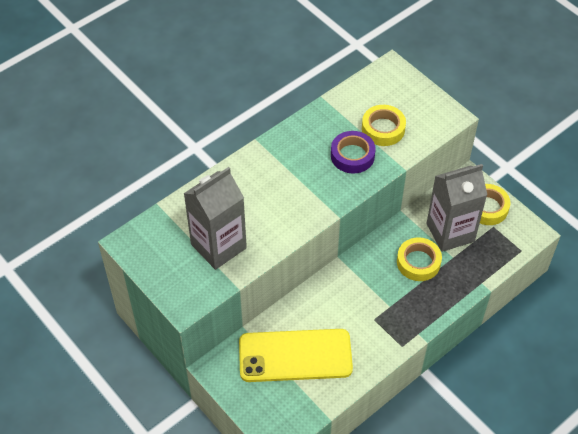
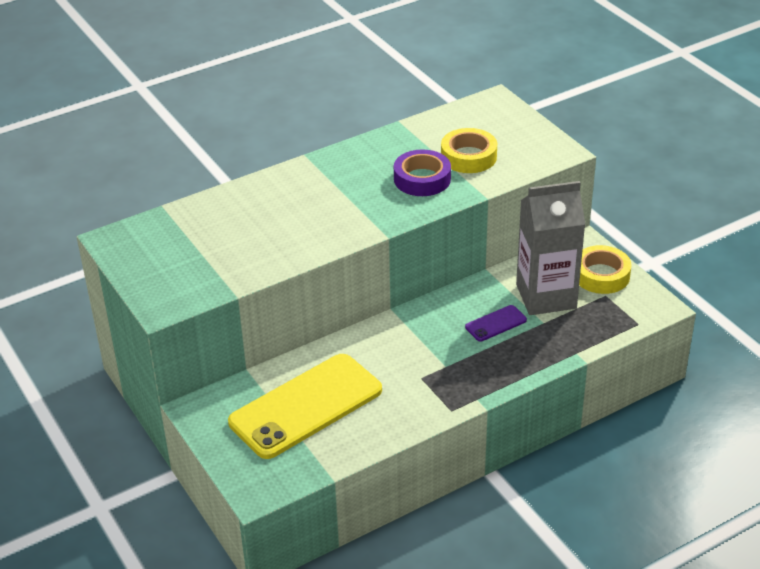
camera: 10 degrees right, 15 degrees down
(218, 246) = (224, 252): grey carton -> none
(295, 355) = (306, 406): yellow phone -> yellow phone turned 45 degrees counterclockwise
(418, 262) = (495, 323): yellow tape -> purple phone

